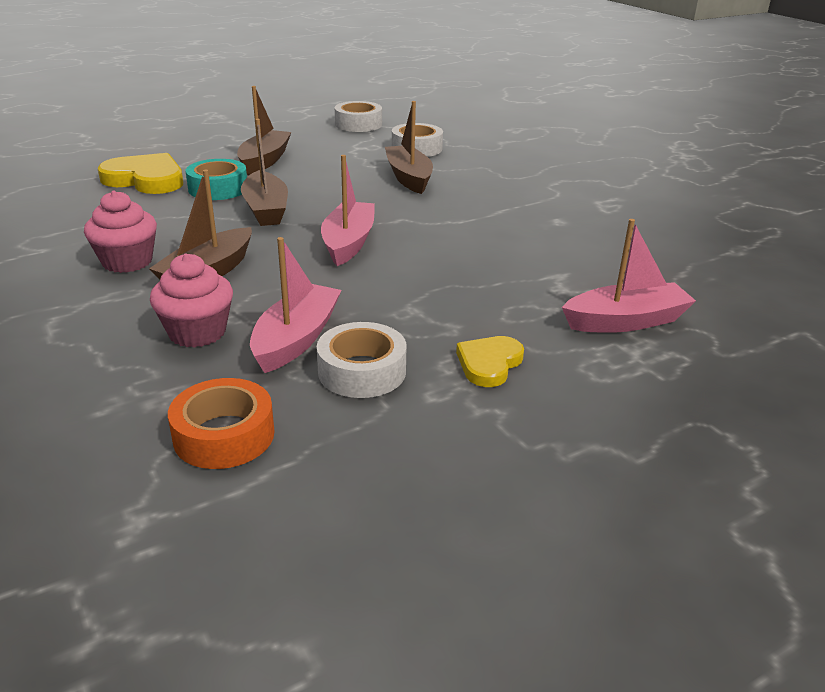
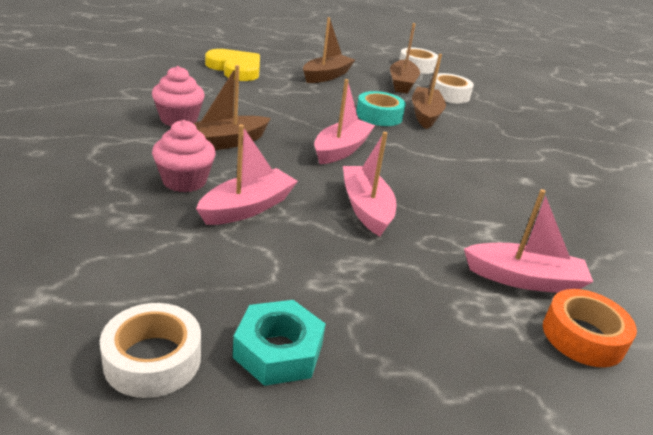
camera: 20 degrees right, 0 degrees up
(218, 188) = (278, 87): turquoise tape -> turquoise tape (379, 116)
(224, 435) = (143, 259): orange tape -> orange tape (583, 336)
(266, 209) = (300, 110): brown boat -> brown boat (402, 84)
(362, 371) = (276, 247): white tape -> white tape (153, 359)
(424, 299) = (366, 208): none -> pink boat
(449, 475) = (278, 351): none -> turquoise nut
(489, 364) = (379, 274): yellow heart -> none

